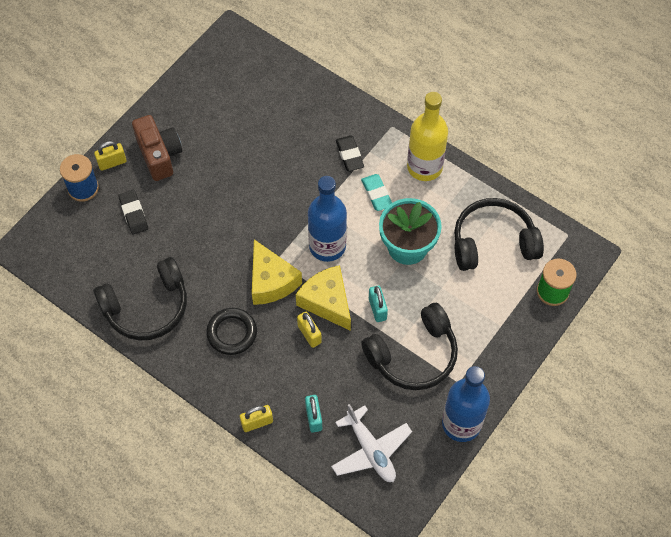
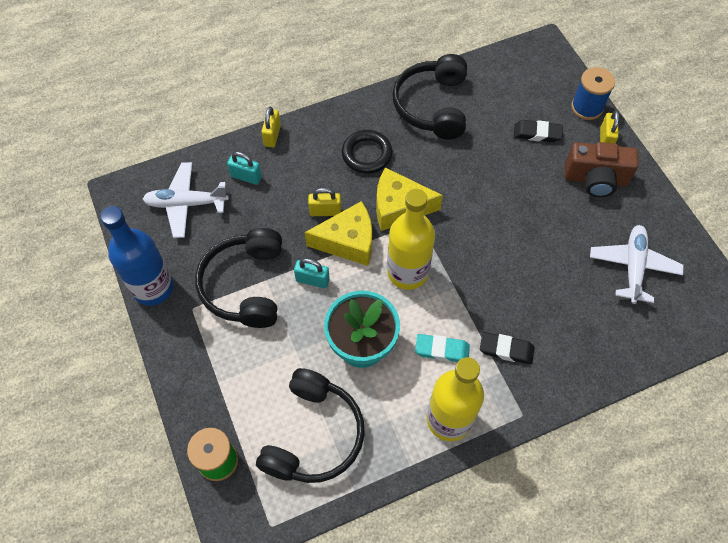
camera: 120 degrees right, 0 degrees up
(229, 103) = (633, 267): none -> white plane
(327, 246) = (407, 272): blue bottle -> yellow bottle

